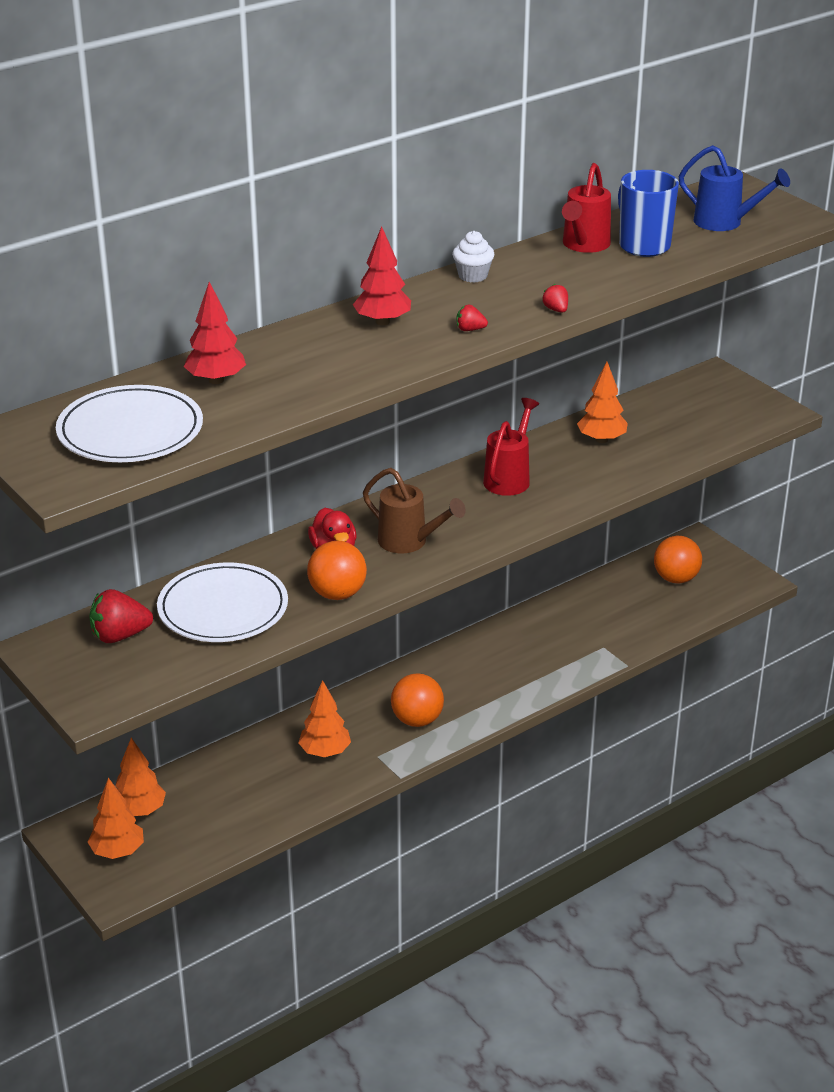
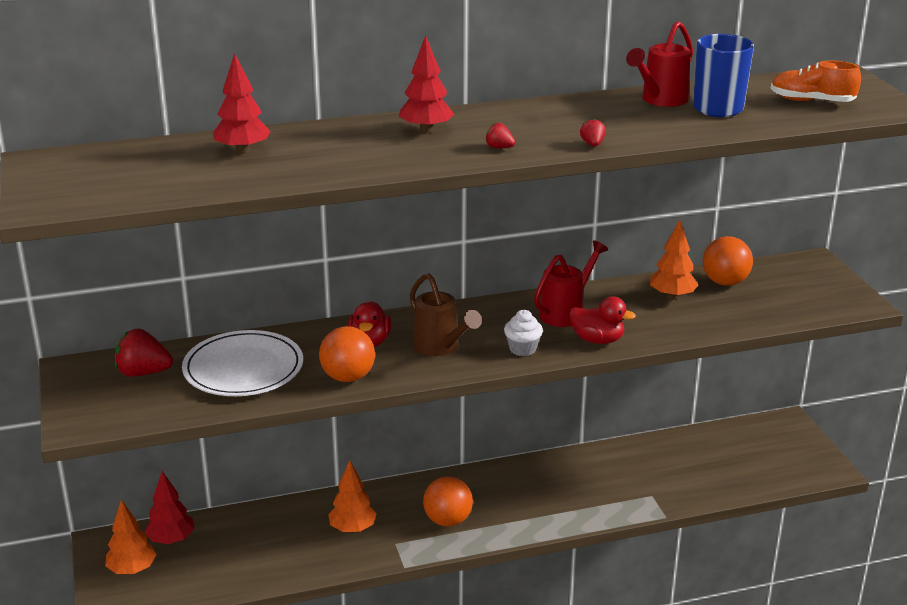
camera: 20 degrees right, 5 degrees down
(130, 430) = (135, 176): white plate -> none
(139, 811) = (171, 540): orange tree -> red tree
(472, 276) = (537, 108): white cupcake -> white cupcake (522, 349)
(557, 501) = (597, 340): none -> red duck
(676, 578) = (751, 450): orange ball -> orange ball (725, 282)
(724, 223) = (812, 101): blue watering can -> orange shoe

